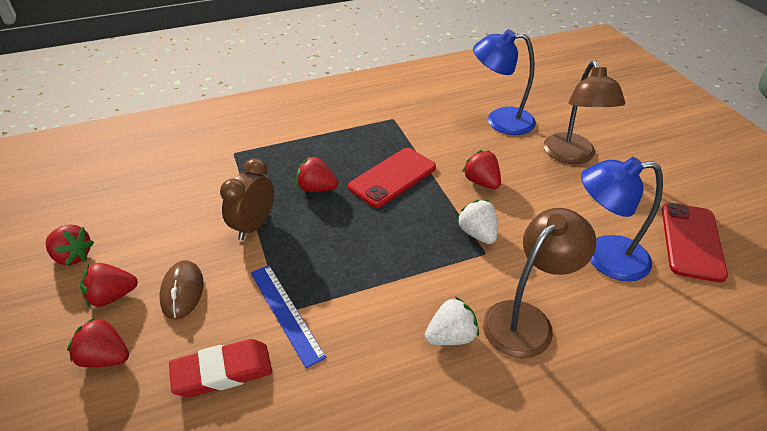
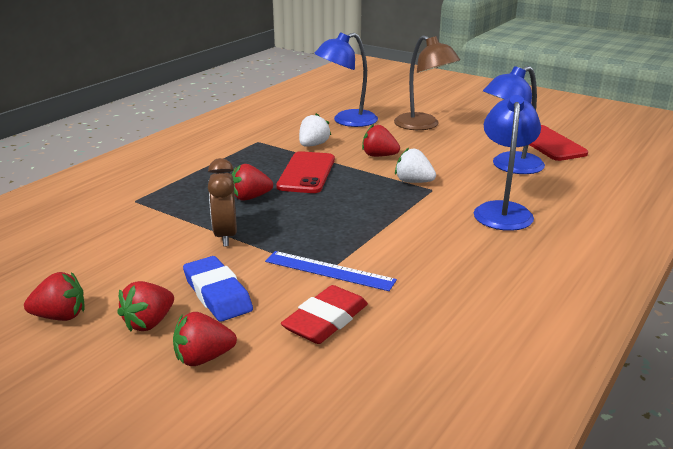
camera: 35 degrees left, 15 degrees down
(182, 291) = (217, 294): brown mouse -> blue eraser
(451, 336) = (467, 236): white strawberry -> white strawberry (313, 145)
(526, 319) = (503, 210): brown lamp -> blue lamp

